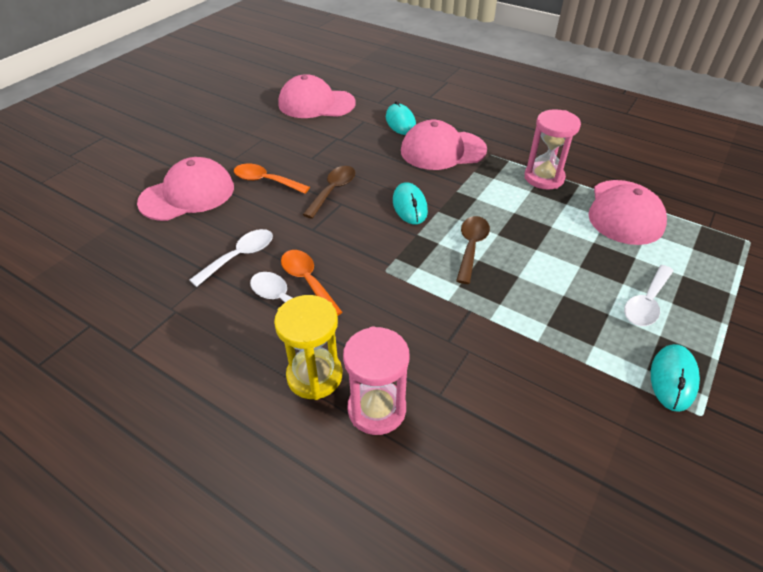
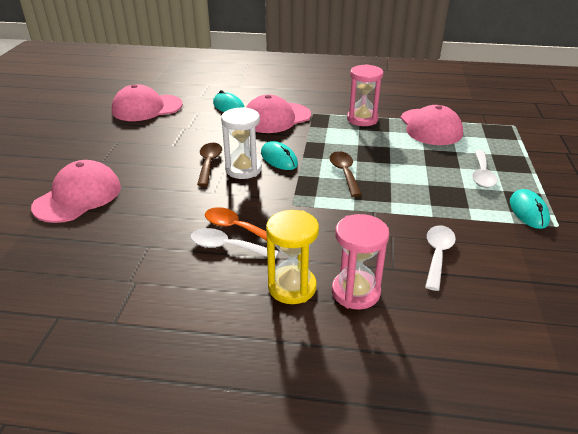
camera: 25 degrees left, 10 degrees down
(240, 256) = (164, 227): white spoon -> white spoon (437, 255)
(265, 181) = (144, 170): orange spoon -> none
(363, 209) = (243, 169): none -> white hourglass

